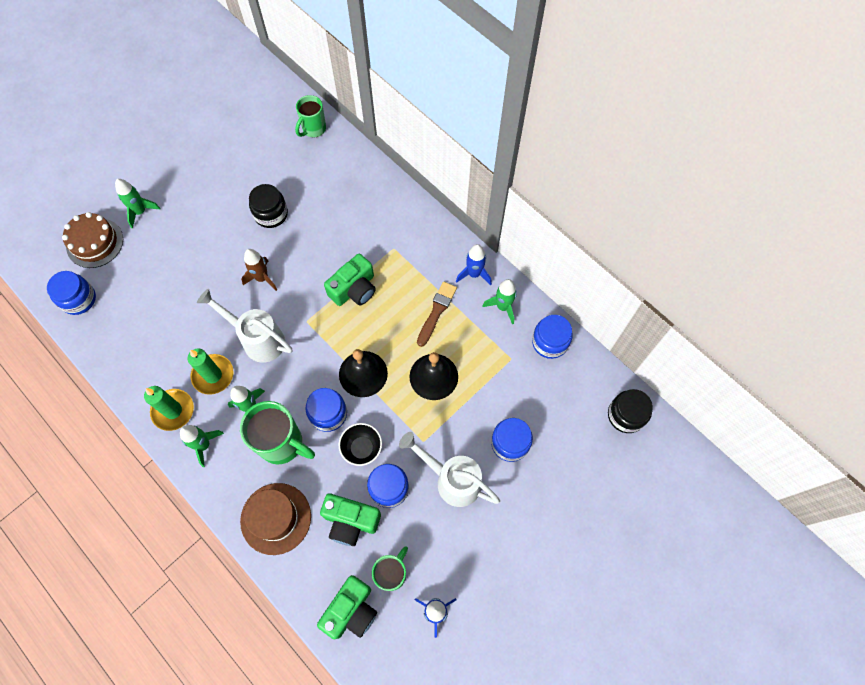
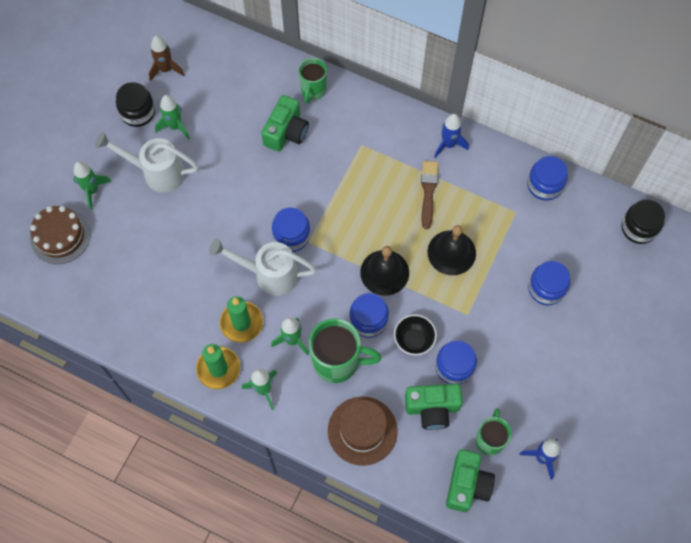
camera: 20 degrees left, 0 degrees up
(78, 299) = (71, 296): blue jar -> blue jar (291, 236)
(262, 278) = (246, 215): brown rocket -> brown rocket (166, 69)
(271, 214) = (226, 150): black jar -> black jar (138, 112)
(313, 129) = (230, 52): green mug -> green mug (313, 91)
(354, 289) = (340, 196): green camera -> green camera (286, 132)
(451, 479) = (507, 339): white watering can -> white watering can (156, 172)
(503, 307) = (488, 167): green rocket -> green rocket (175, 126)

